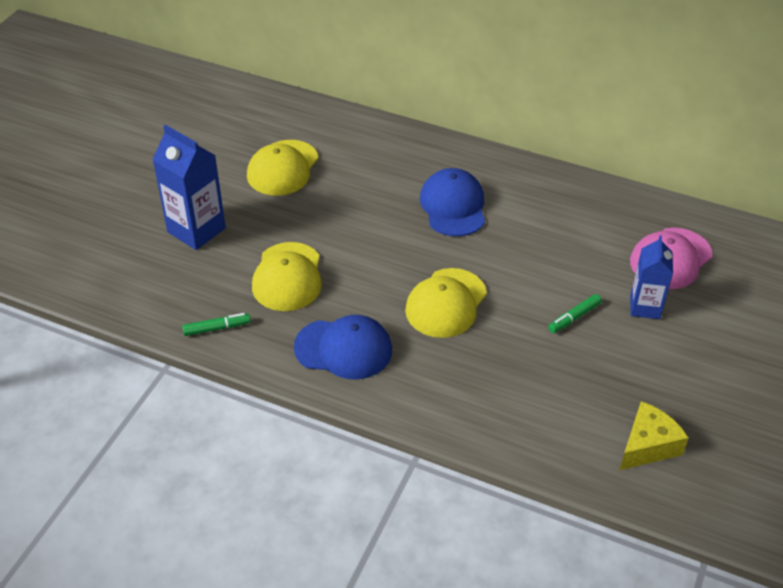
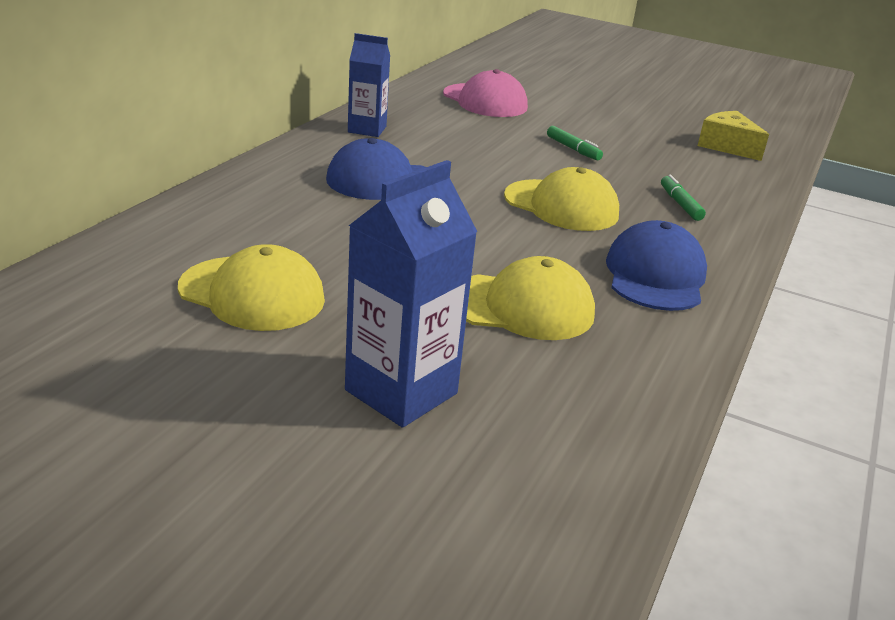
camera: 90 degrees left, 15 degrees down
(217, 328) = (644, 377): green marker -> green marker (680, 204)
(645, 307) = (553, 120): blue carton -> blue carton (367, 129)

